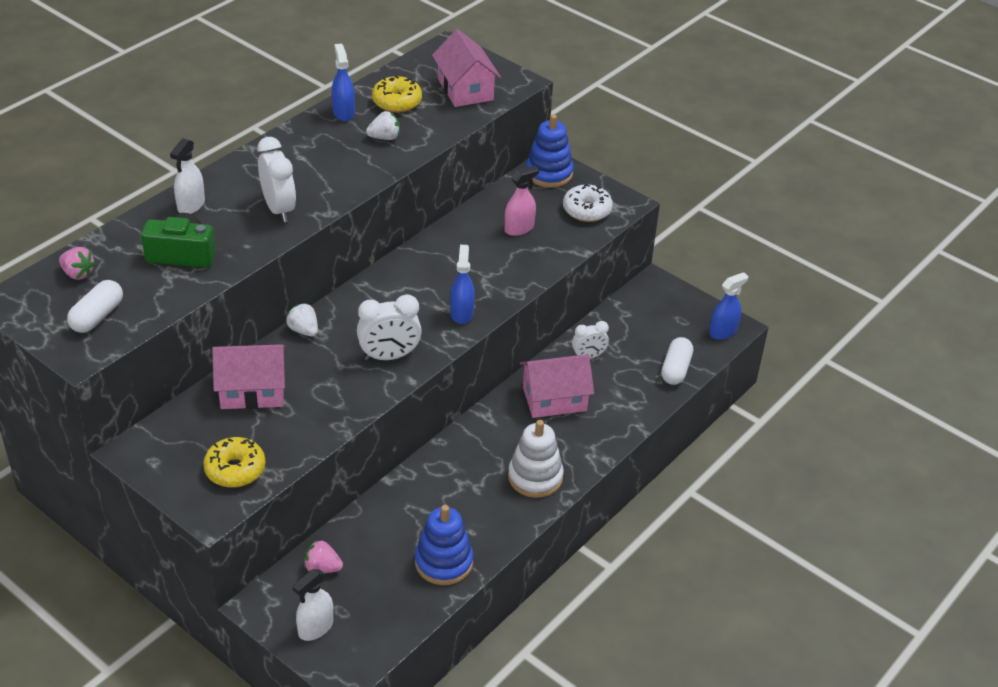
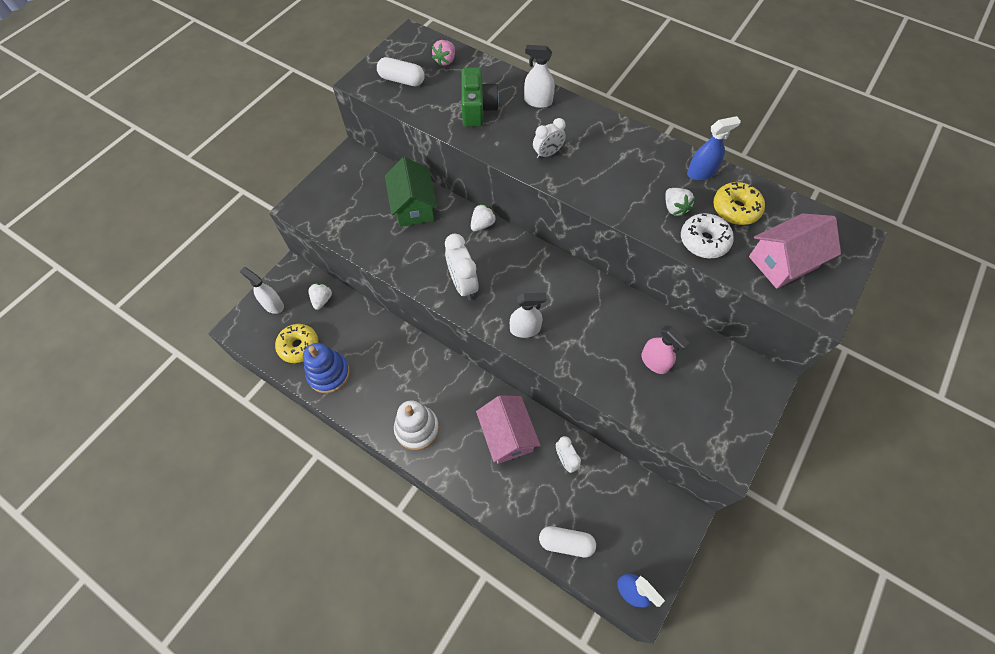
camera: 85 degrees right, 20 degrees up
(235, 469) = (336, 212): yellow donut -> yellow donut (299, 346)
(252, 391) = (413, 206): pink house -> green house
(279, 209) = (547, 154): white clock -> white clock, size x0.63
(322, 568) = (322, 300): pink strawberry -> white strawberry
(462, 313) = (525, 329): blue spray bottle -> white spray bottle
(549, 173) = (750, 380): blue stacking toy -> none
(587, 210) = (703, 422): white donut -> white donut (704, 241)

